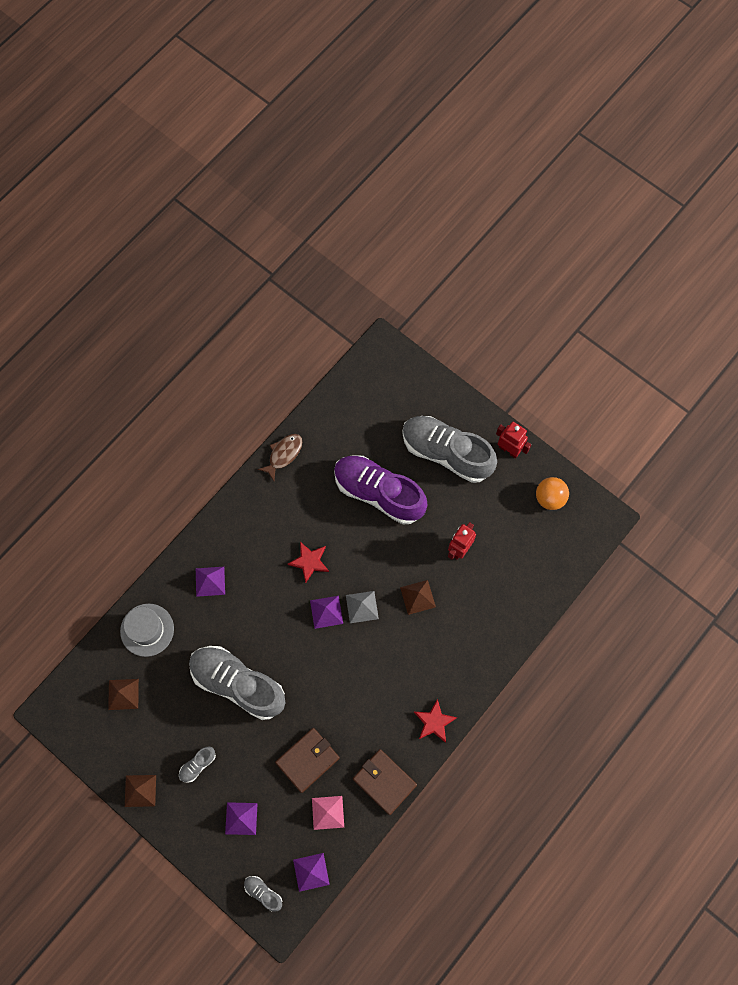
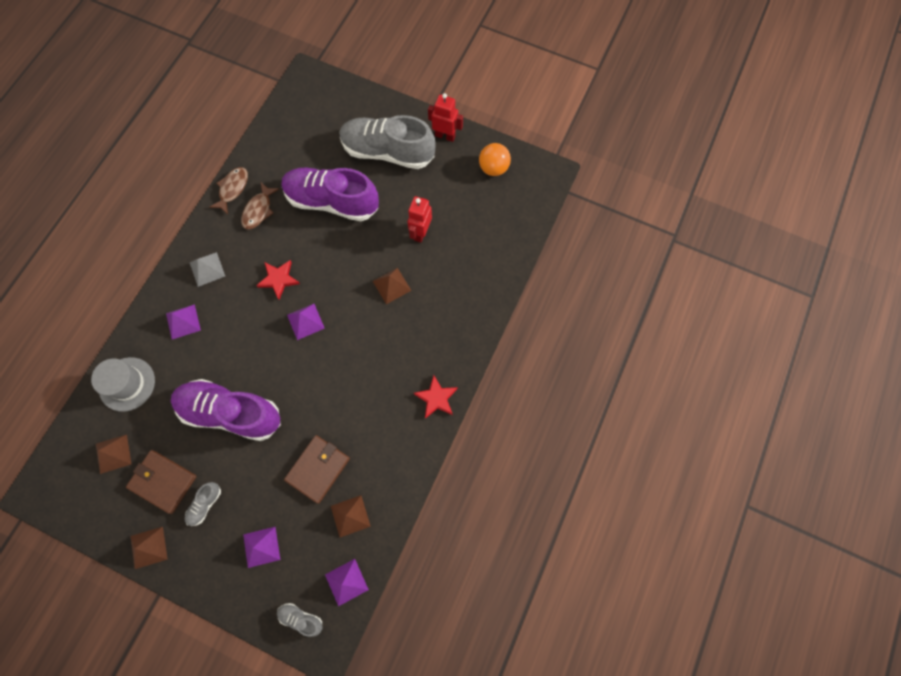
camera: 15 degrees left, 0 degrees up
(238, 684) = (231, 413): grey shoe -> purple shoe
(304, 484) = (258, 210): none -> brown fish
(328, 812) = (350, 516): pink pyramid -> brown pyramid
(362, 607) = (339, 308): grey pyramid -> grey pyramid (207, 269)
(384, 782) = (401, 469): brown wallet -> brown wallet (163, 481)

